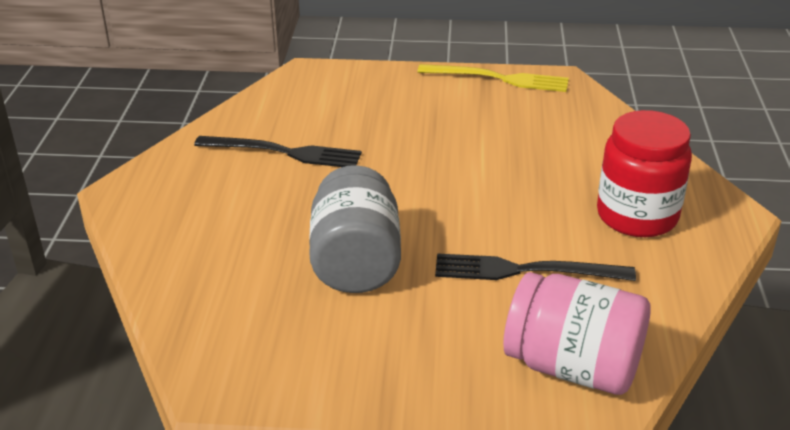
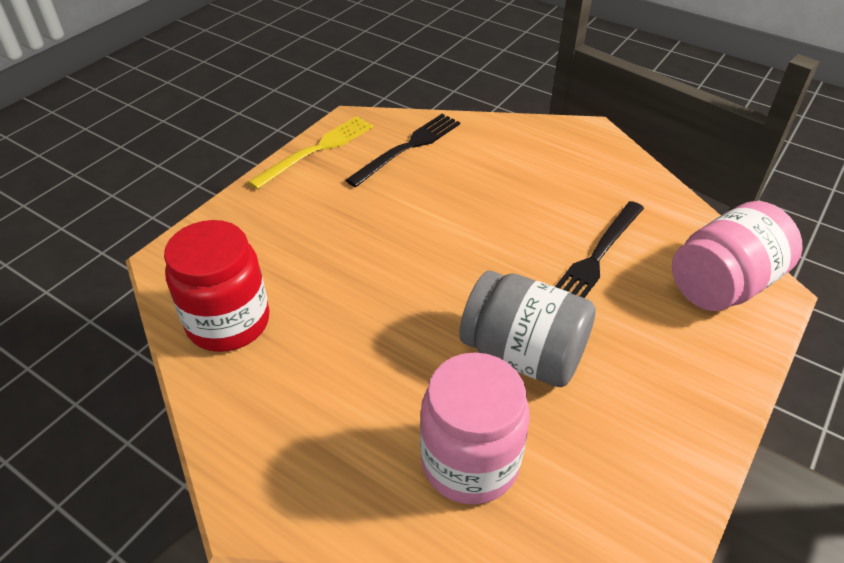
camera: 60 degrees left, 10 degrees up
(223, 268) = (470, 462): none -> pink jar
(284, 152) = (303, 335): black fork -> black fork (408, 148)
(637, 216) = (565, 172): red jar -> red jar (228, 322)

